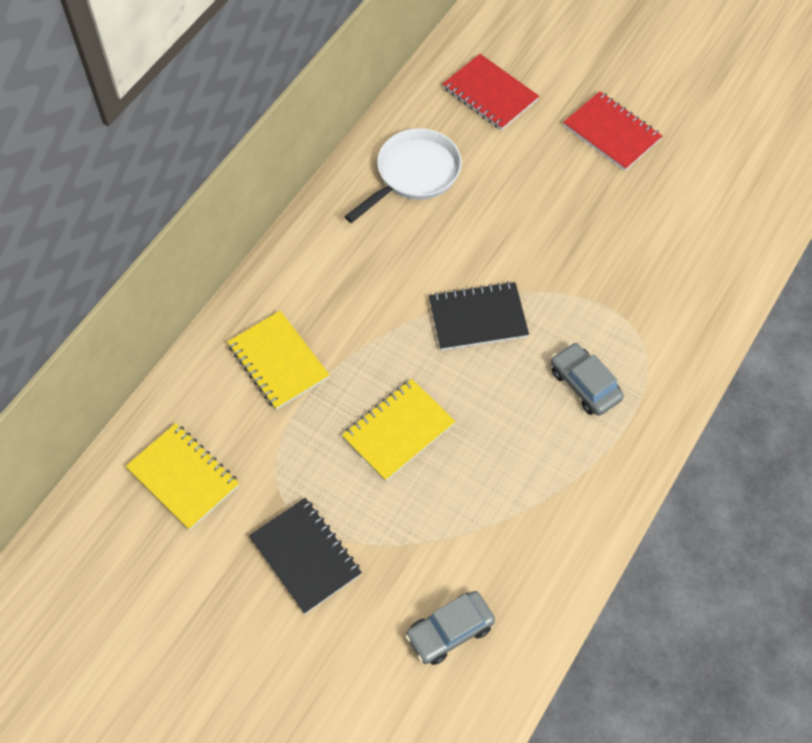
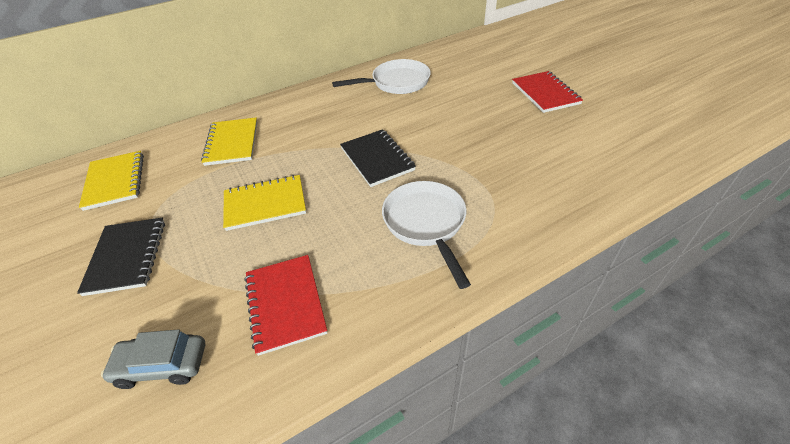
camera: 30 degrees right, 15 degrees down
(478, 318) = (377, 159): black notebook -> black notebook turned 45 degrees clockwise
(490, 94) = (473, 61): red notebook -> red notebook (285, 304)
(584, 384) = (426, 223): grey car -> white pan

